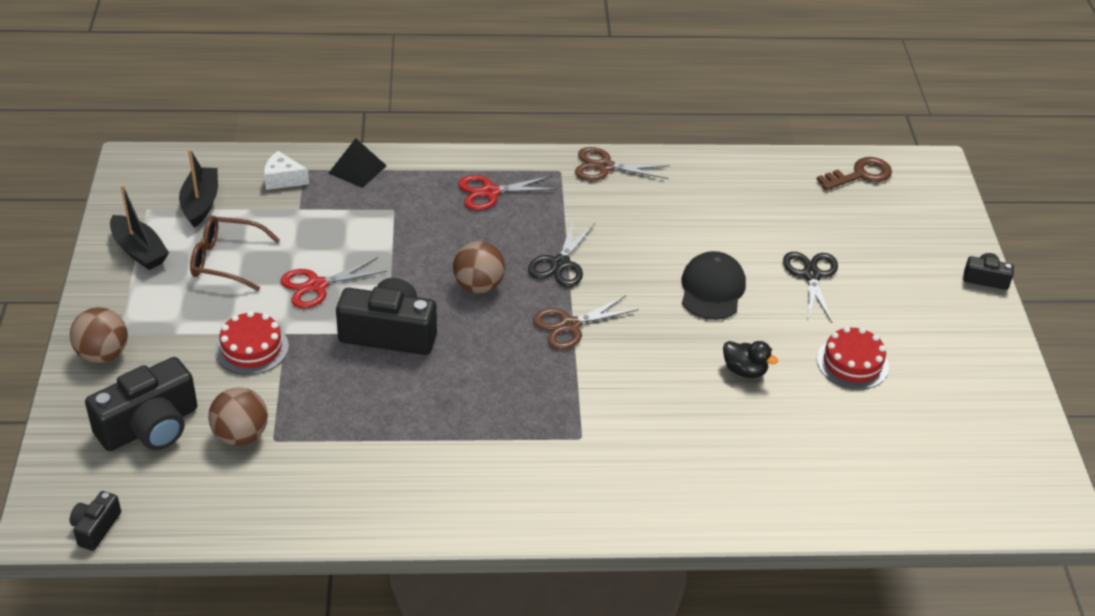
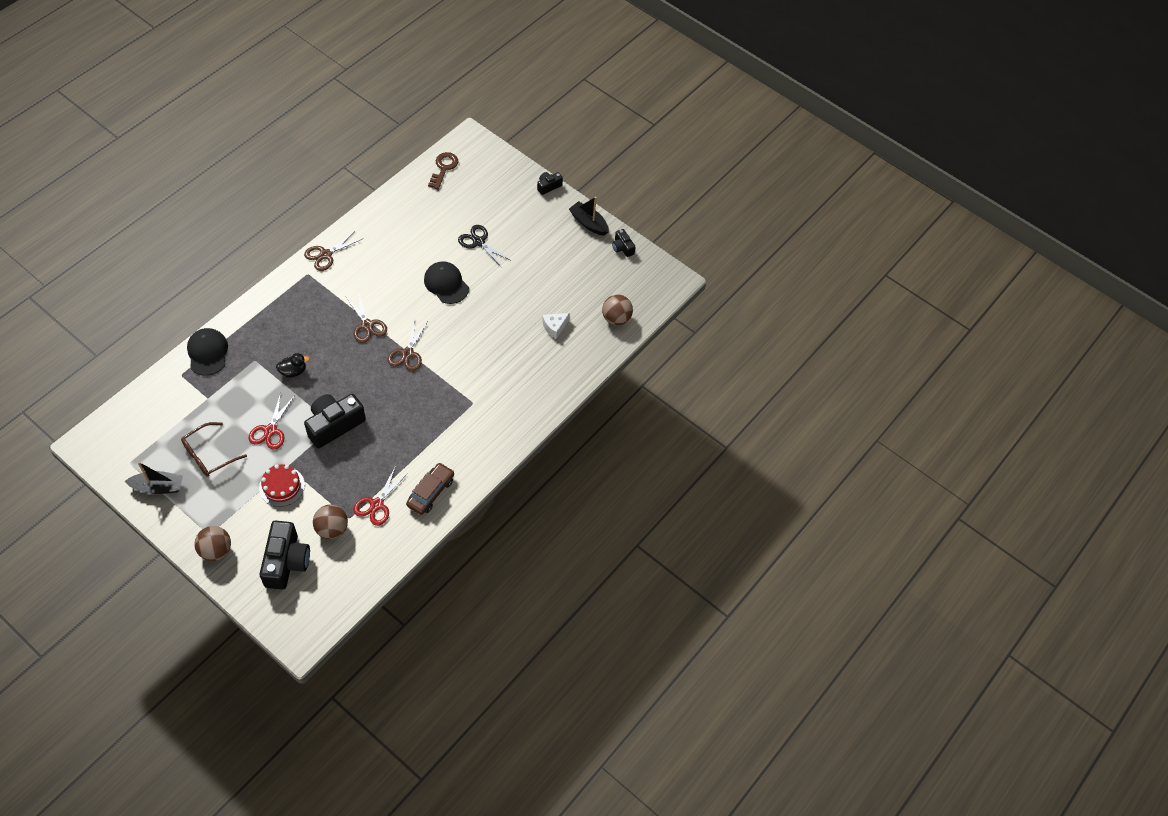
camera: 50 degrees left, 15 degrees up
(96, 528) = (325, 623): black camera -> black camera (622, 248)
(200, 203) = (153, 437): black boat -> black boat (588, 223)
(283, 179) = (177, 389): white cheese -> white cheese (554, 327)
(357, 169) = (207, 353): black pyramid -> black cap
(400, 493) = (431, 492): none -> brown car
(478, 286) = (344, 367): brown ball -> brown ball (616, 318)
(490, 192) = (289, 313): red scissors -> red scissors (377, 504)
(560, 264) = (367, 325): black scissors -> brown scissors
(744, 370) = (502, 314): black duck -> black duck (293, 371)
(852, 363) = (539, 274): red cake -> none

